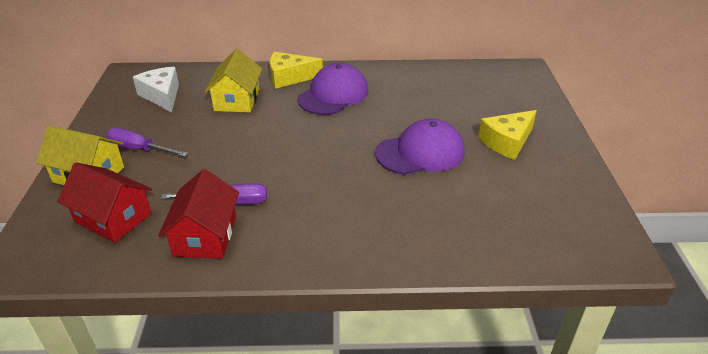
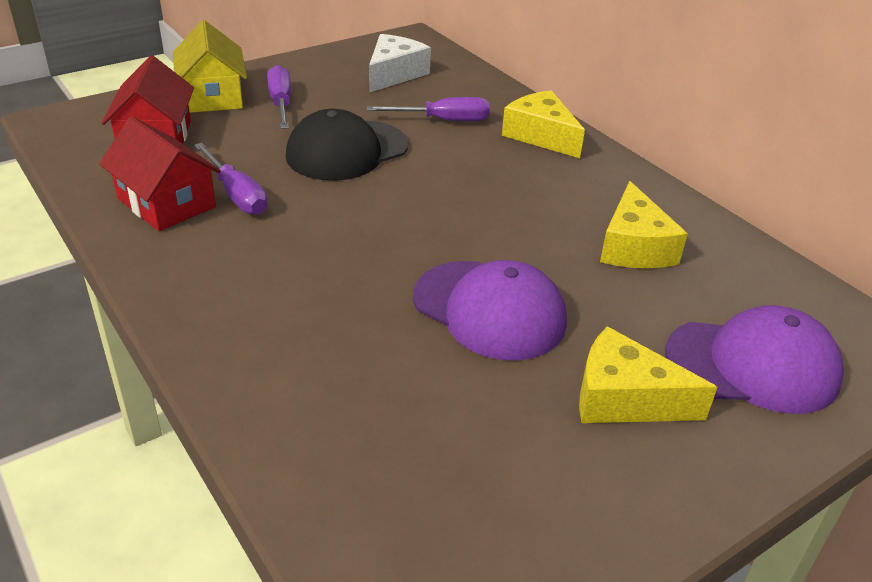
camera: 55 degrees right, 0 degrees up
(205, 236) = (166, 203): red house -> red house turned 75 degrees clockwise
(229, 144) = (347, 151): none -> black cap
(237, 100) = (443, 120): yellow house -> purple screwdriver
(333, 95) = (544, 183): purple cap -> purple cap (752, 365)
(408, 94) = (634, 246): none -> yellow cheese

